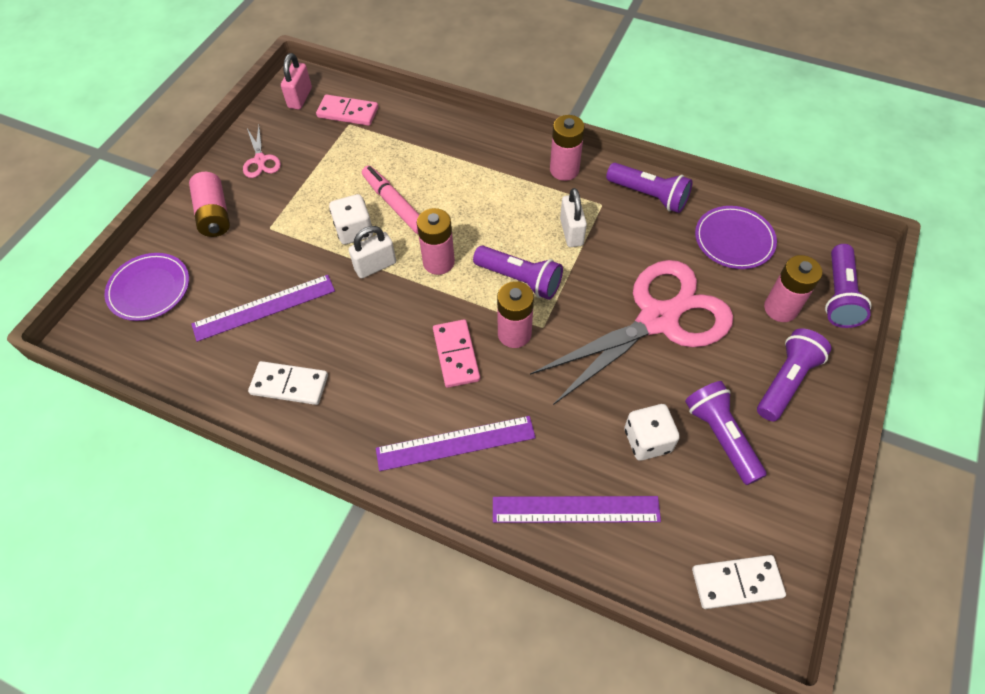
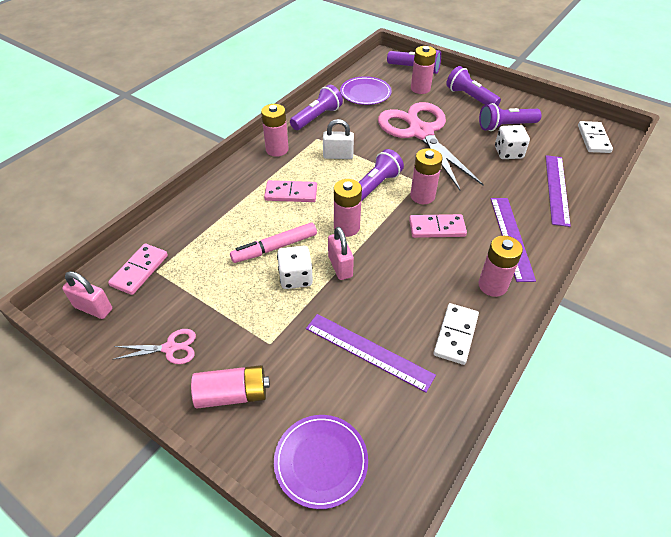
camera: 80 degrees left, 10 degrees down
(264, 307) = (368, 351): purple ruler -> purple ruler turned 45 degrees counterclockwise
(366, 421) = (492, 285): none -> pink battery
(375, 266) = (340, 266): white padlock -> pink padlock
(485, 200) = (291, 193): none -> pink domino

